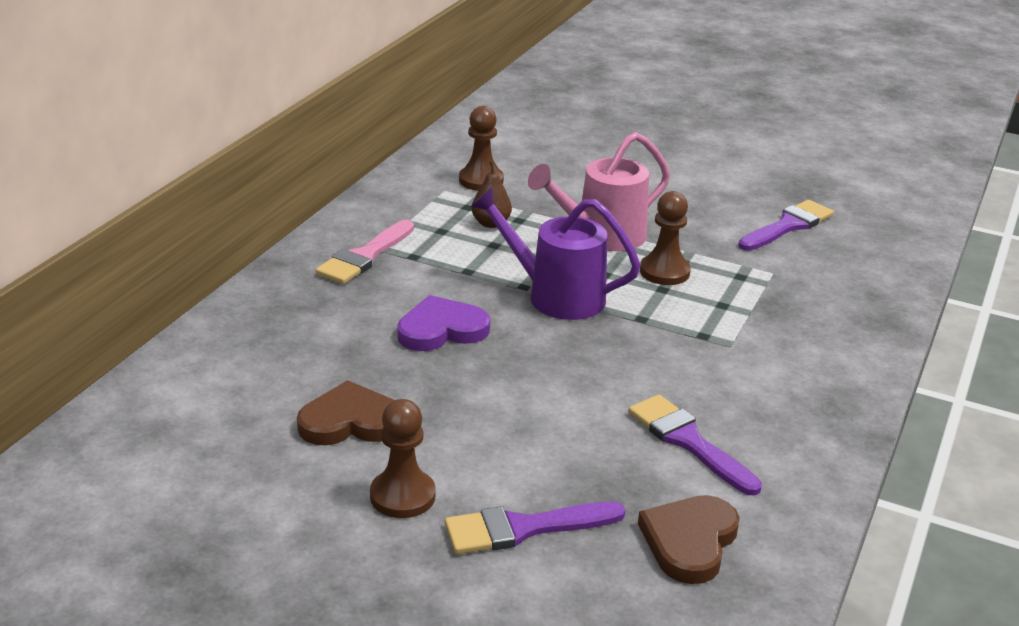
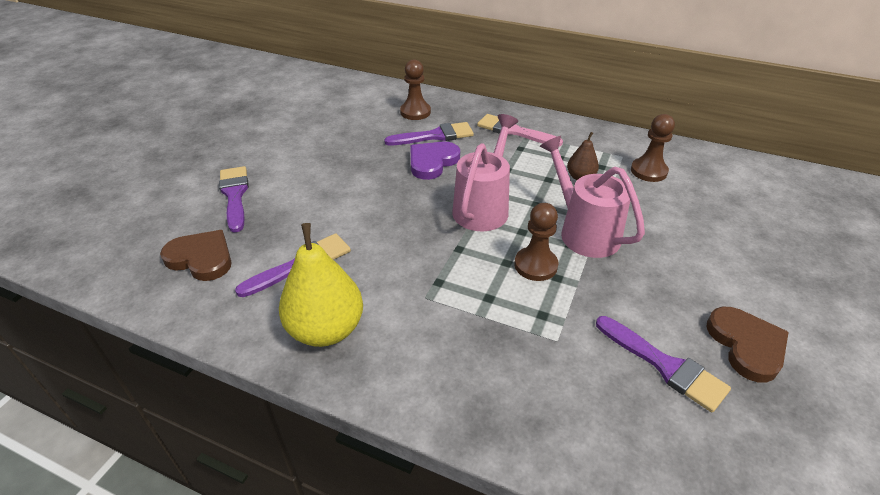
camera: 90 degrees right, 10 degrees up
(350, 421) = (339, 138): brown heart -> brown heart (746, 345)
(364, 324) = (435, 136): none -> purple brush
(402, 496) = (273, 157): brown pawn -> brown pawn (415, 112)
(441, 329) = (432, 162): purple heart -> purple heart turned 120 degrees counterclockwise
(555, 296) = (483, 207): purple watering can -> pink watering can
(798, 415) = (326, 330): none -> yellow pear

